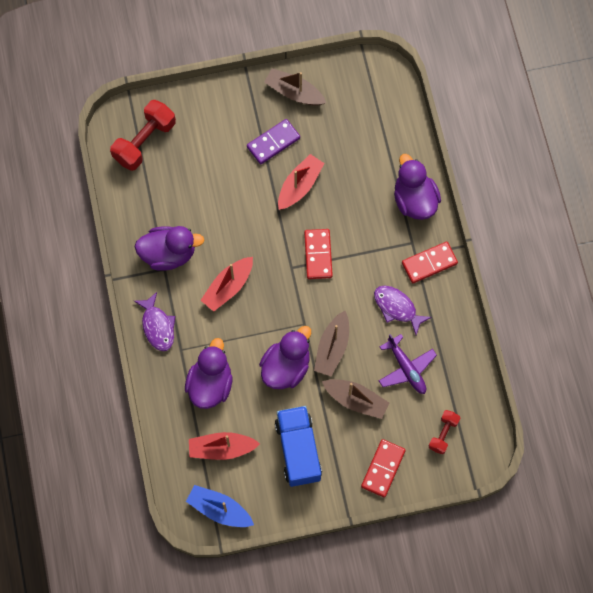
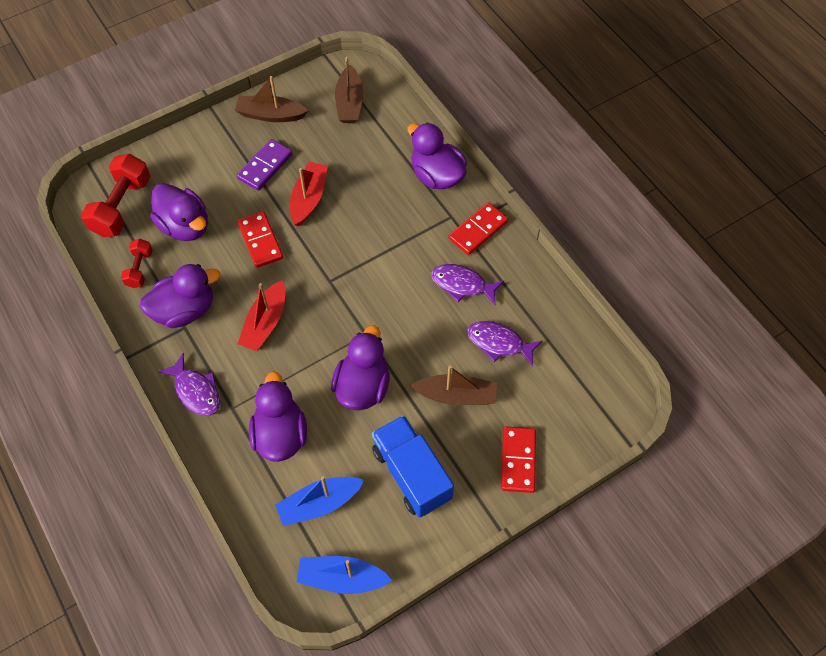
camera: 20 degrees left, 10 degrees down
(190, 177) = (185, 226): none -> purple duck
(221, 448) = (319, 504): red boat -> blue boat
(318, 255) = (355, 259): red domino -> red domino (260, 241)
(332, 348) = (407, 348): brown boat -> brown boat (349, 103)
(406, 368) = (499, 343): purple plane -> purple fish
(443, 434) = (569, 399): red dumbbell -> red dumbbell (139, 269)

